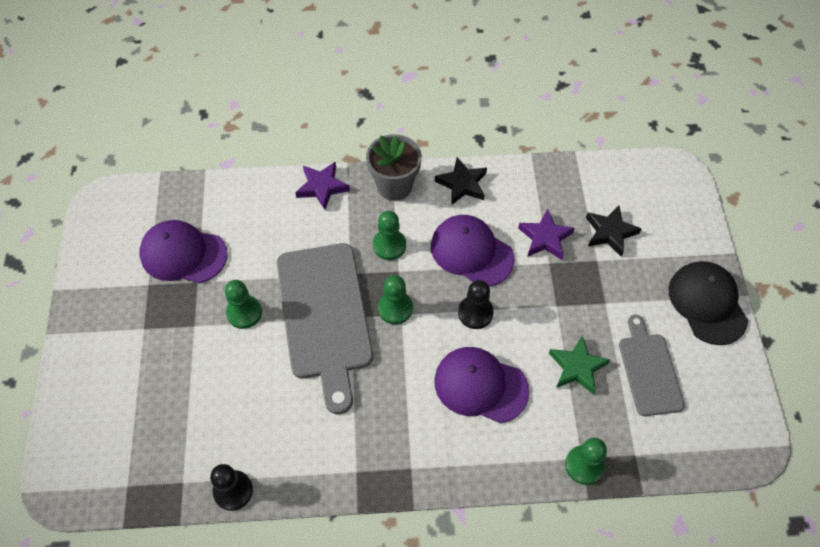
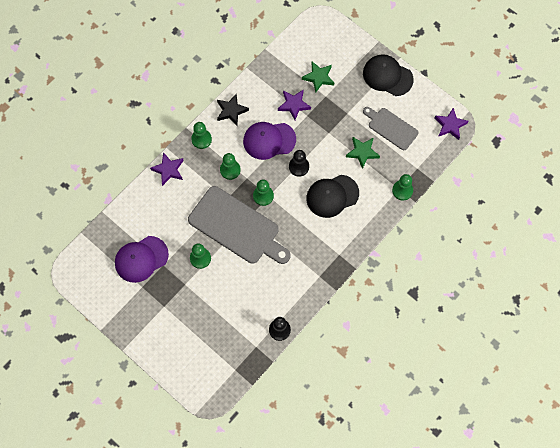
camera: 45 degrees left, 10 degrees up
(394, 186) = (201, 139): grey flower pot -> green pawn
(480, 386) = (332, 196): purple cap -> black cap
(610, 232) = (318, 77): black star -> green star
(741, 440) = (450, 125): none -> purple star

